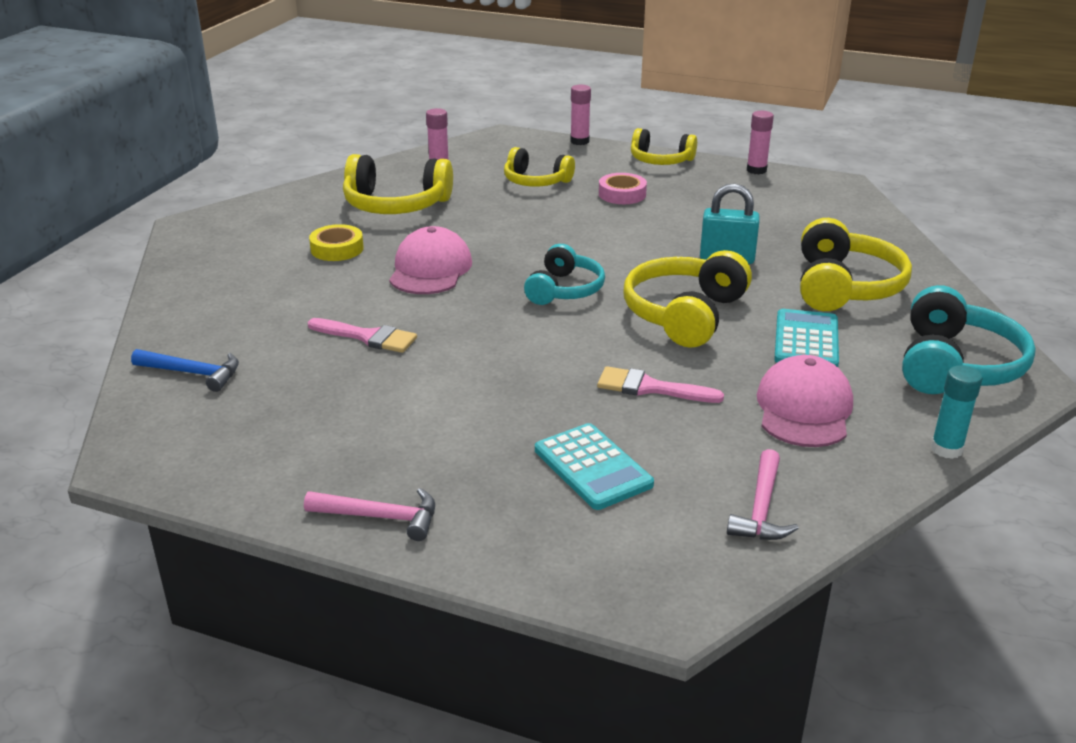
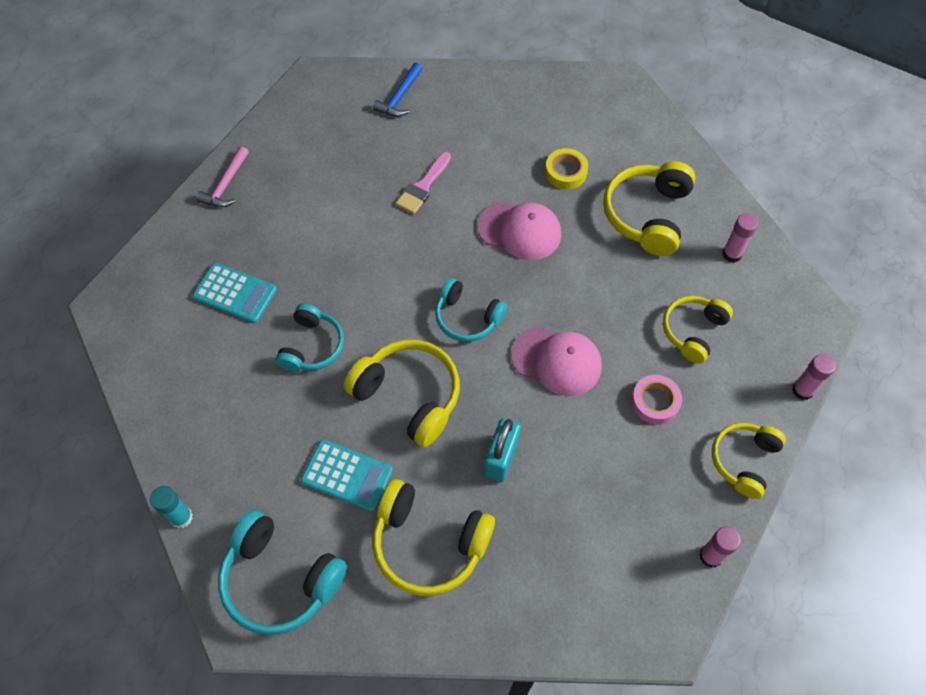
camera: 100 degrees right, 30 degrees up
(592, 467) = (235, 293): turquoise calculator -> turquoise calculator turned 135 degrees counterclockwise
(650, 388) = (312, 346): pink brush -> turquoise headphones
(761, 508) = (164, 376): pink hammer -> none
(804, 409) = (257, 439): pink cap -> pink cap (557, 361)

